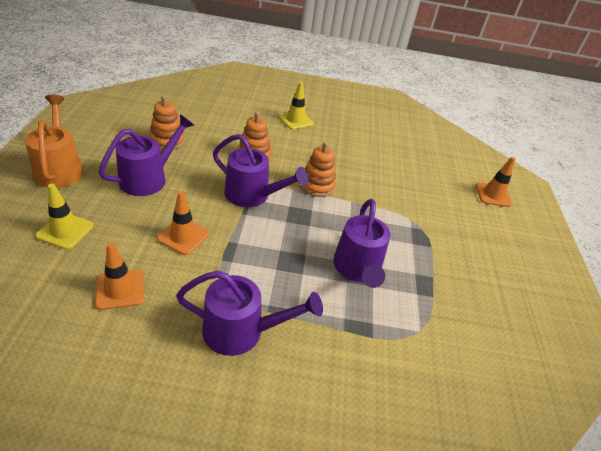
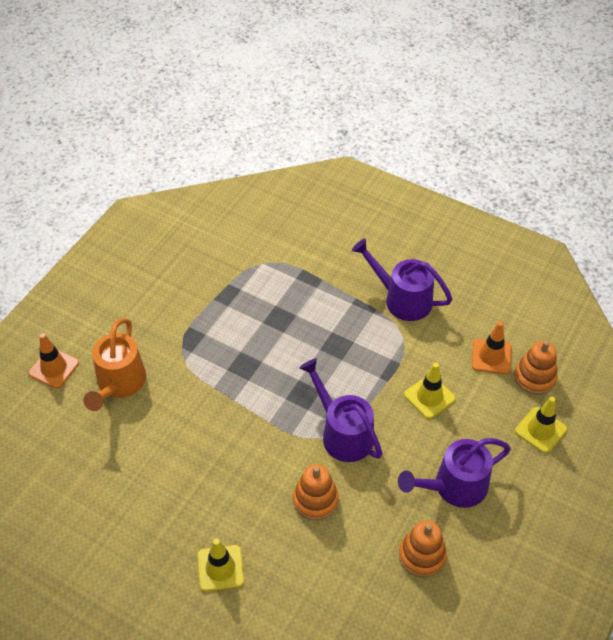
camera: 150 degrees left, 10 degrees up
(59, 168) = (555, 527): orange watering can -> orange watering can (119, 384)
(183, 236) = (429, 397): orange traffic cone -> yellow traffic cone
(317, 185) = (260, 431): orange stacking toy -> orange stacking toy (534, 377)
(357, 269) = (279, 323): purple watering can -> none

